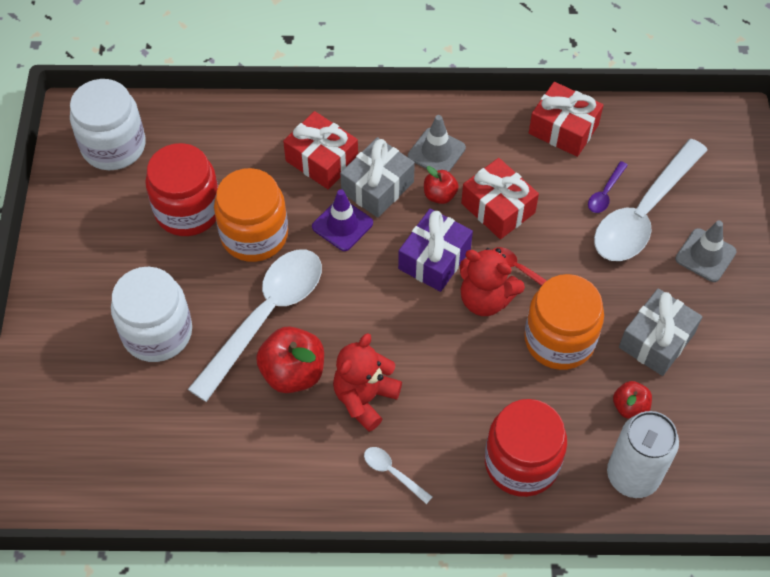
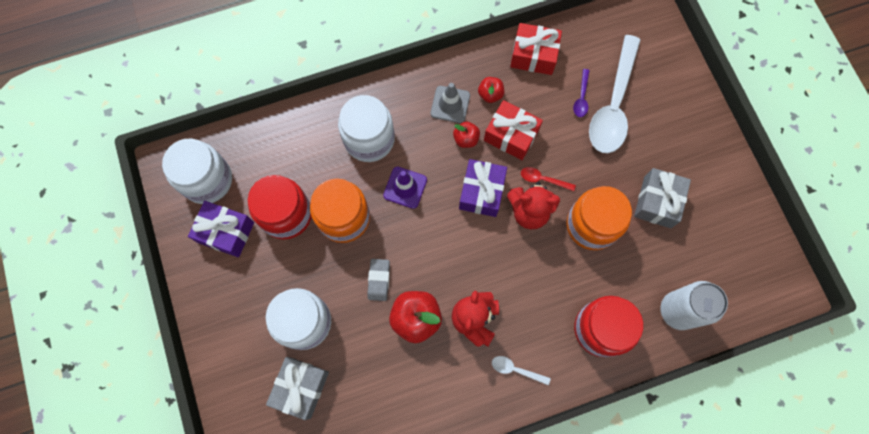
camera: 20 degrees left, 15 degrees up
(110, 207) = (226, 232): none -> purple gift
(266, 316) = (379, 280): white spoon -> grey eraser
(322, 160) = (369, 139): red gift -> white jar
(377, 187) = (418, 148): grey gift -> grey gift (301, 388)
(630, 407) = (657, 259): red apple -> red apple (490, 94)
(705, 255) = (667, 124): grey traffic cone -> none

